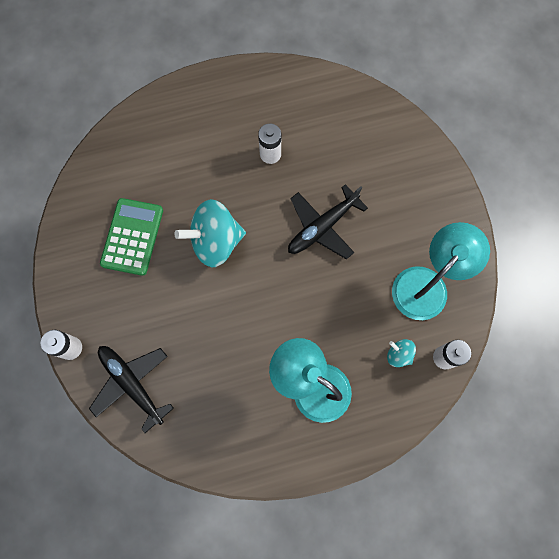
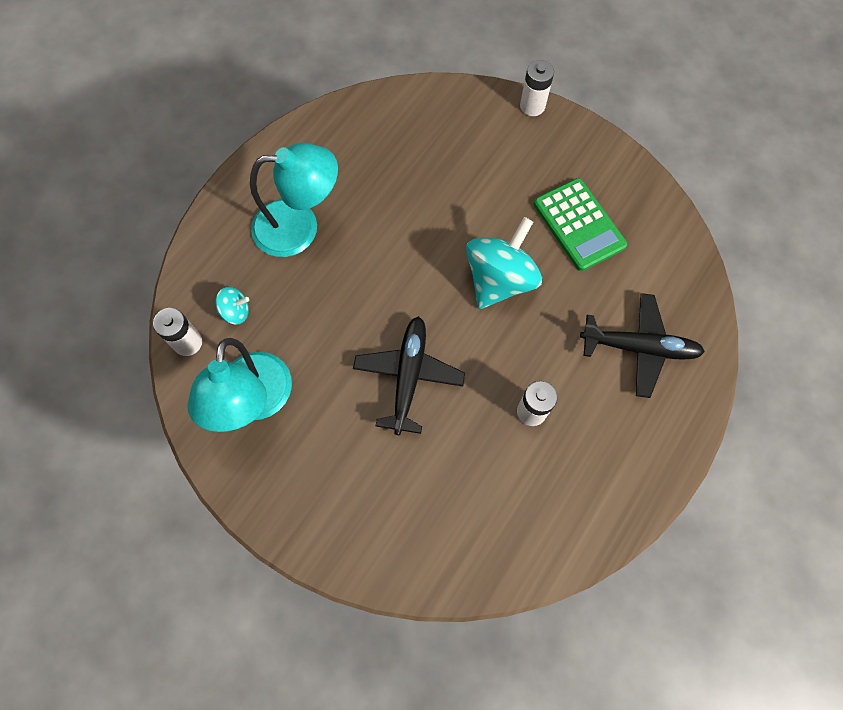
camera: 140 degrees right, 5 degrees down
(132, 384) = (454, 118): black plane -> black plane (639, 347)

